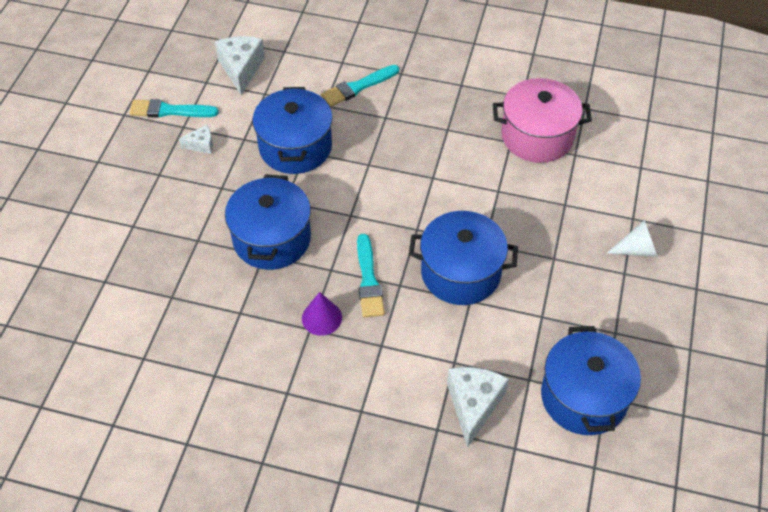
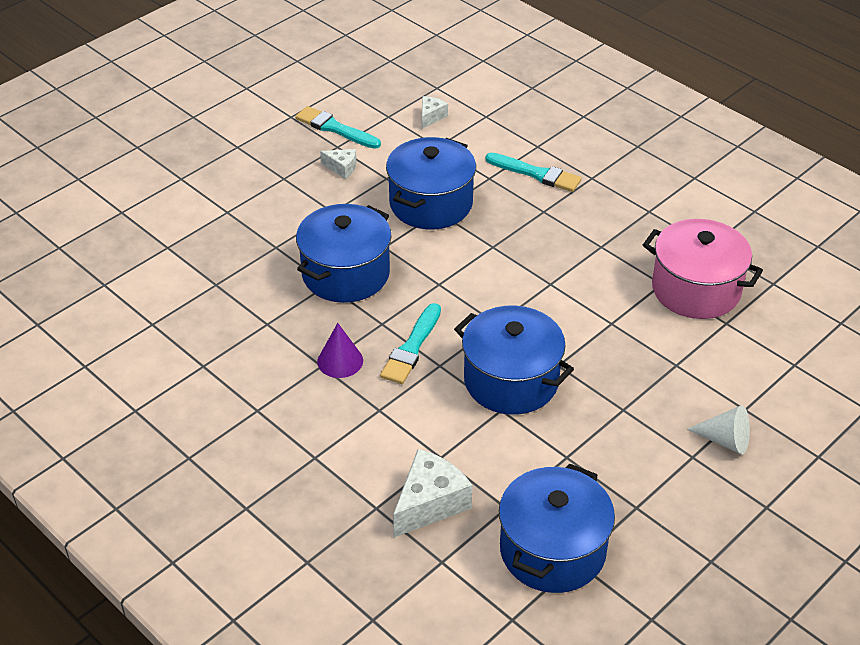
camera: 30 degrees right, 10 degrees down
(241, 69) = (431, 117): white cheese -> white cheese, size x0.53
(358, 87) = (536, 174): turquoise brush -> turquoise brush turned 150 degrees counterclockwise

